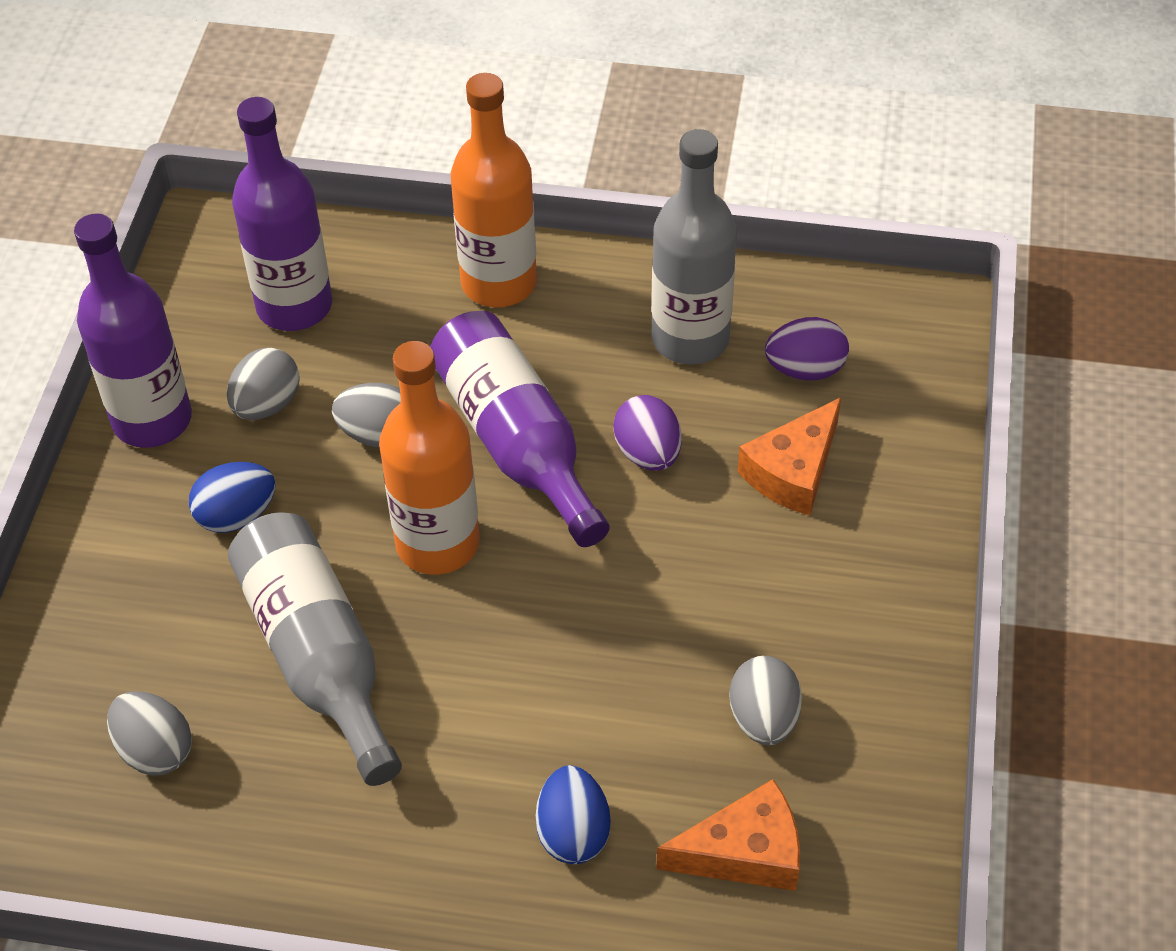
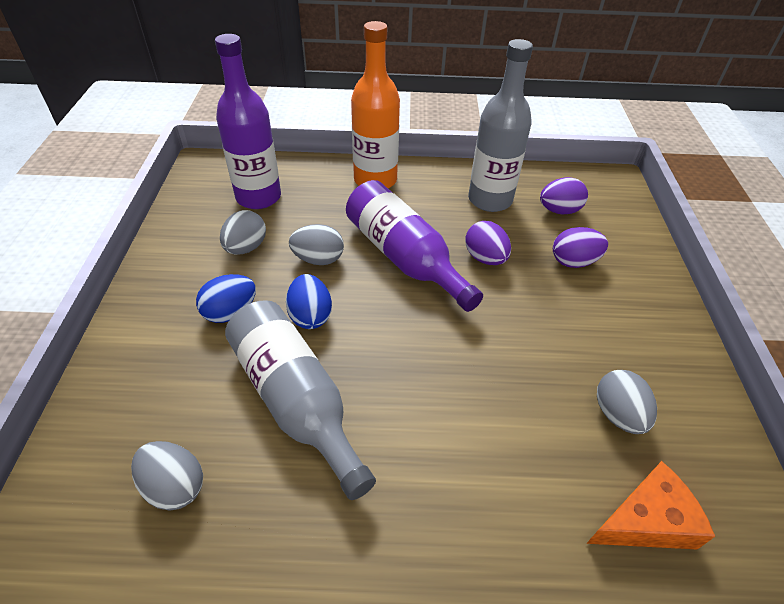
camera: 10 degrees left, 5 degrees down
(152, 420) = (172, 261): purple bottle -> none
(437, 543) = (367, 319): orange bottle -> none
(573, 832) = (513, 519): blue egg -> blue egg (310, 316)
(793, 471) = (574, 262): orange cheese -> purple egg

